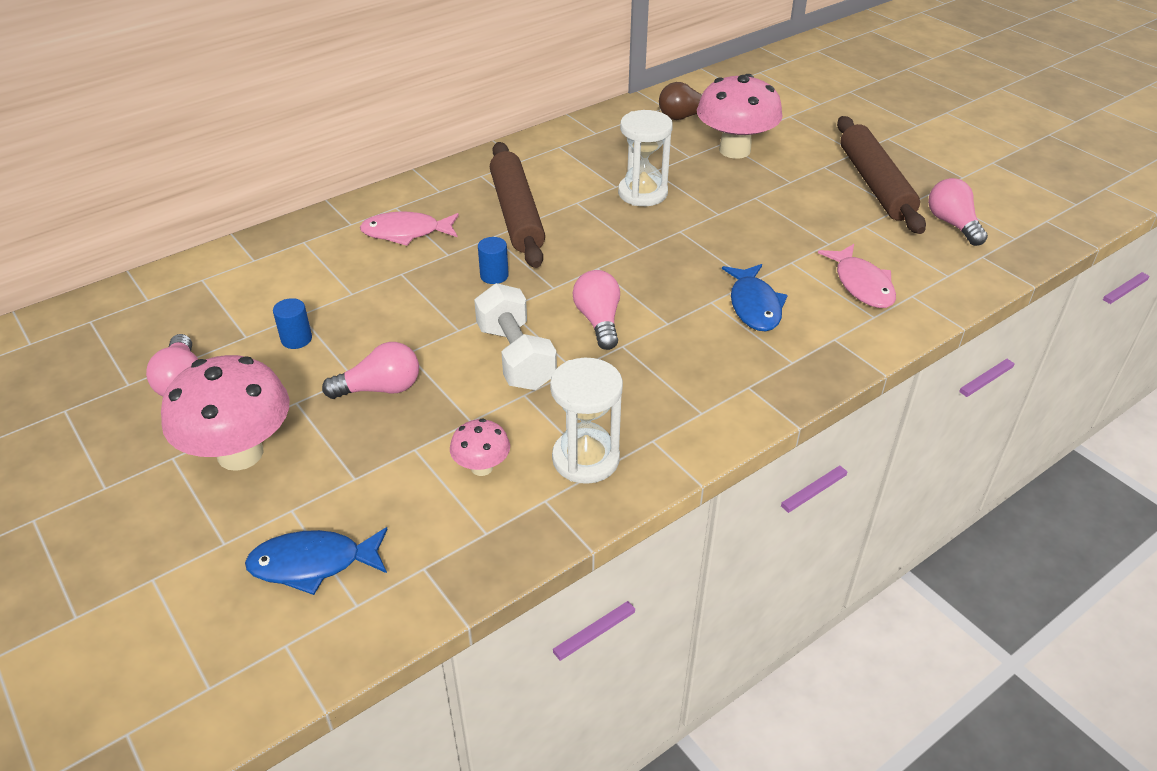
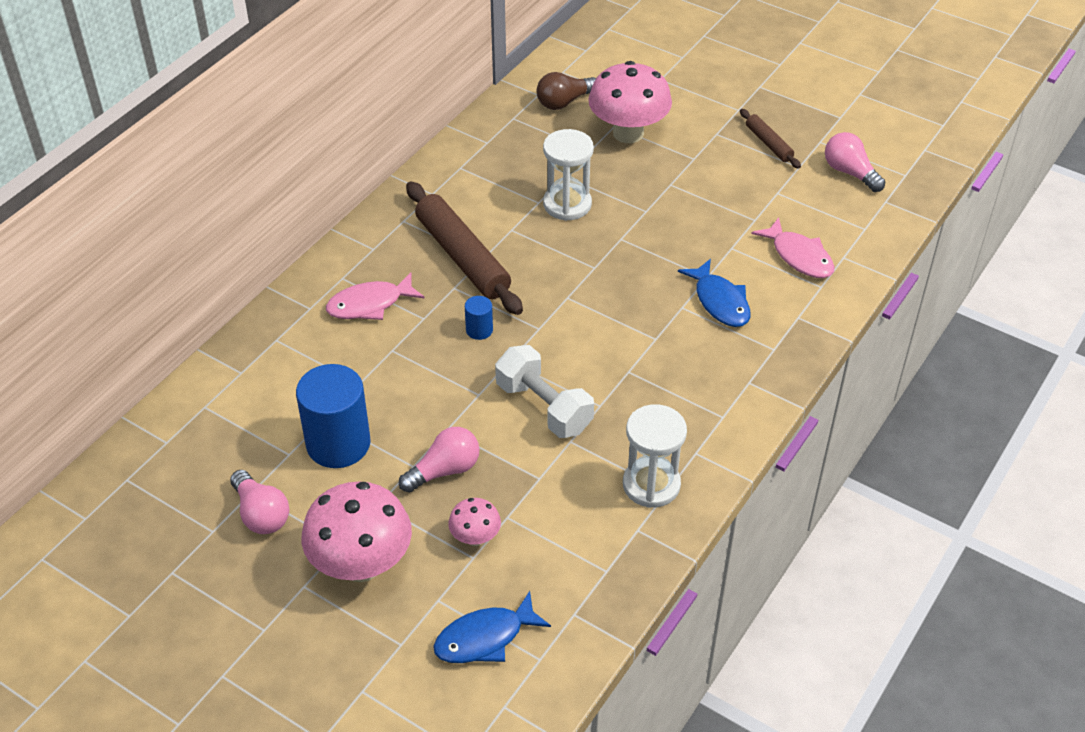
camera: 20 degrees left, 5 degrees up
(296, 339) = (338, 444): blue cylinder -> blue cylinder, size x2.21
(482, 467) = (572, 517): pink mushroom -> pink mushroom (475, 538)
(598, 321) = (596, 352): pink light bulb -> none
(874, 184) = (768, 143): brown rolling pin -> brown rolling pin, size x0.50

